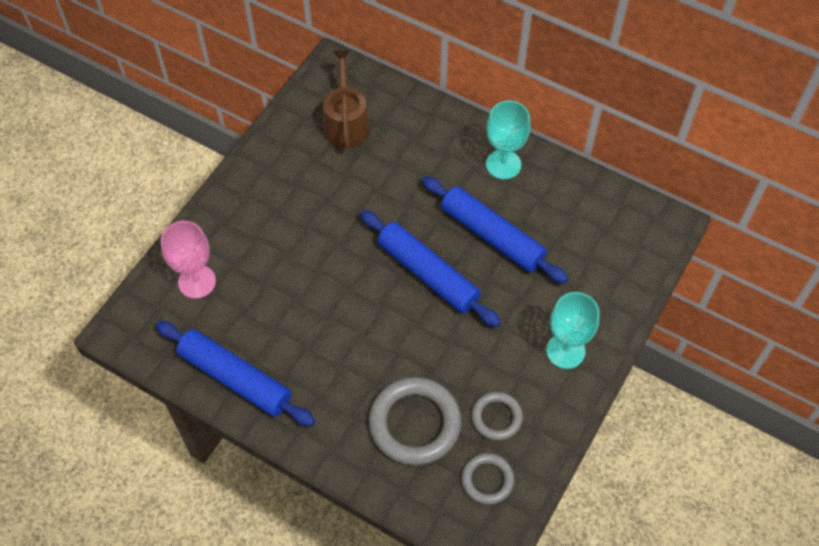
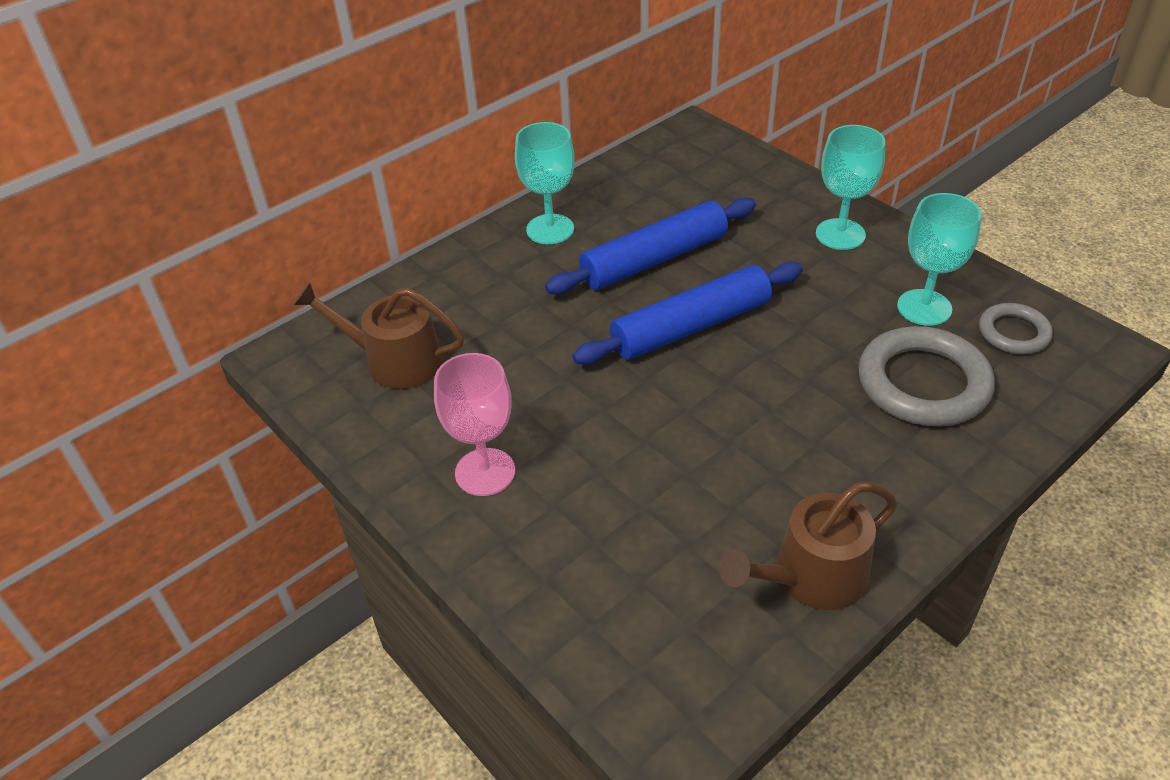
camera: 70 degrees left, 15 degrees down
(197, 282) = (608, 600): pink goblet -> pink goblet (485, 472)
(235, 378) = (811, 577): blue rolling pin -> brown watering can
(496, 417) = (924, 307): grey ring -> turquoise goblet

